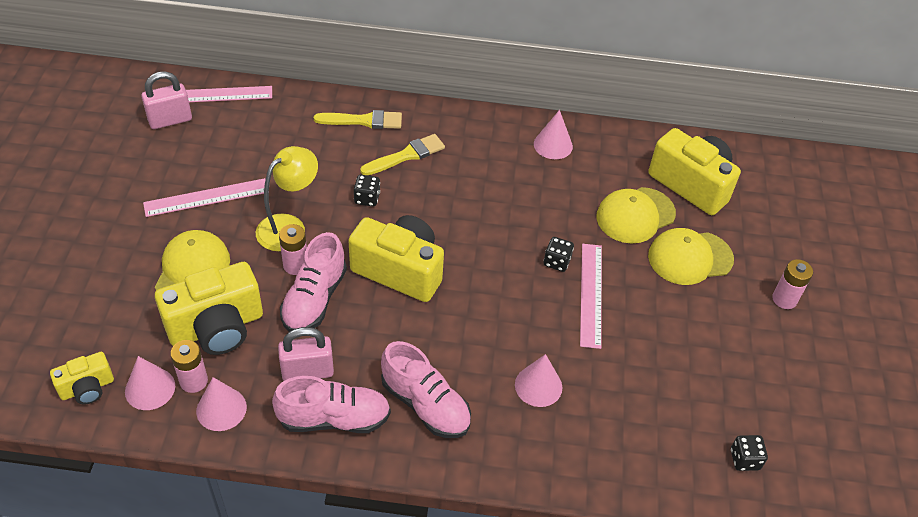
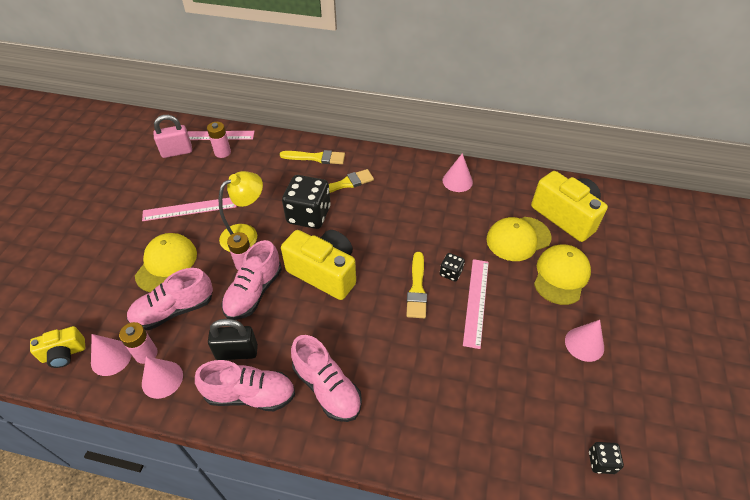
camera: 10 degrees right, 0 degrees up
(216, 327) = (174, 310): yellow camera -> pink shoe
(307, 371) = (237, 352): pink padlock -> black padlock
(367, 198) = (309, 215): black dice -> black dice, size x2.13
(517, 283) = (417, 289): none -> yellow brush
(538, 386) = (424, 378): pink cone -> pink cone (584, 344)
(690, 258) = (561, 275): yellow cap -> yellow cap turned 120 degrees clockwise
(784, 299) = (641, 316): pink battery -> pink battery (222, 152)

